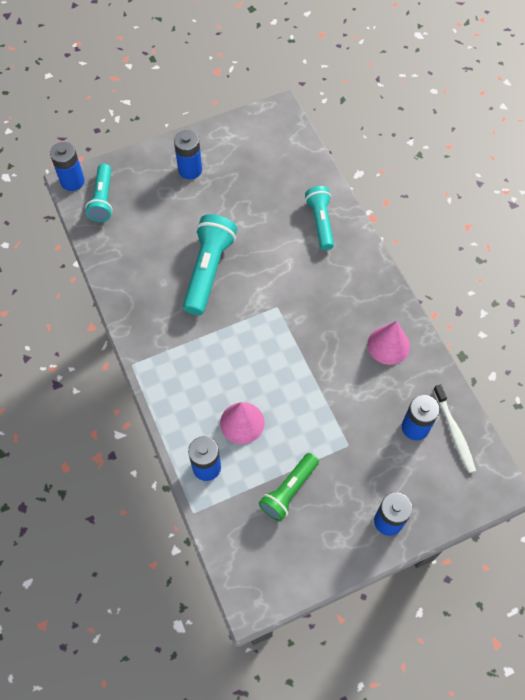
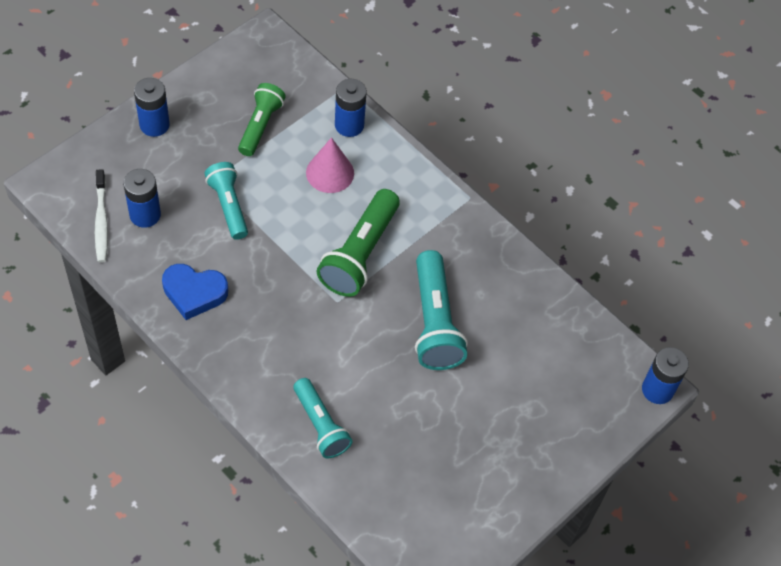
camera: 155 degrees right, 5 degrees down
(103, 199) = (606, 376): turquoise flashlight -> turquoise flashlight (228, 206)
(190, 170) = (519, 451): blue battery -> none
(244, 340) = (360, 254): none -> green flashlight
(388, 345) = (194, 293): pink cone -> blue heart
(454, 432) = (101, 221): white toothbrush -> white toothbrush turned 150 degrees counterclockwise

